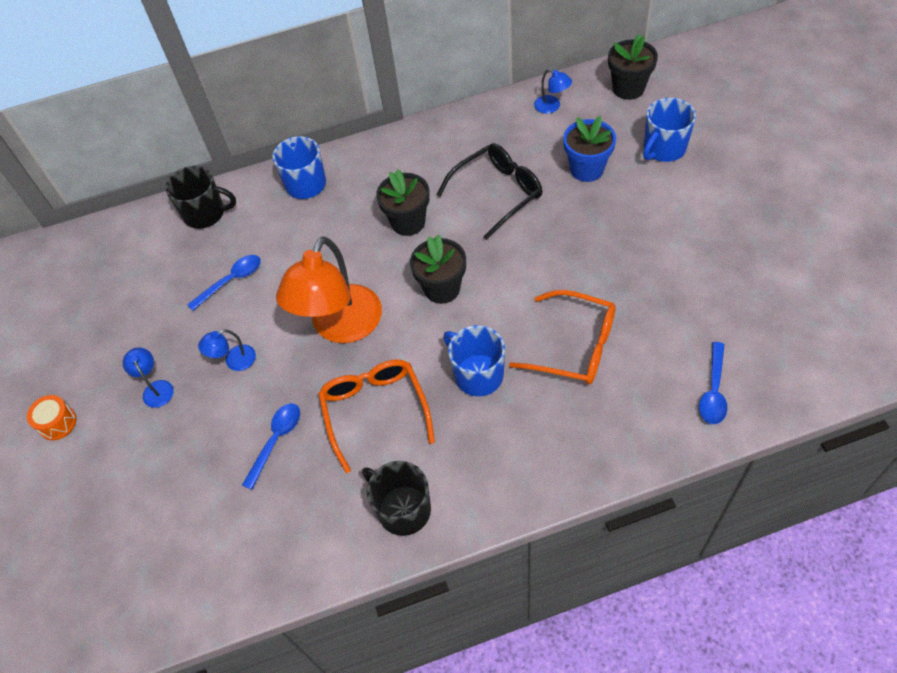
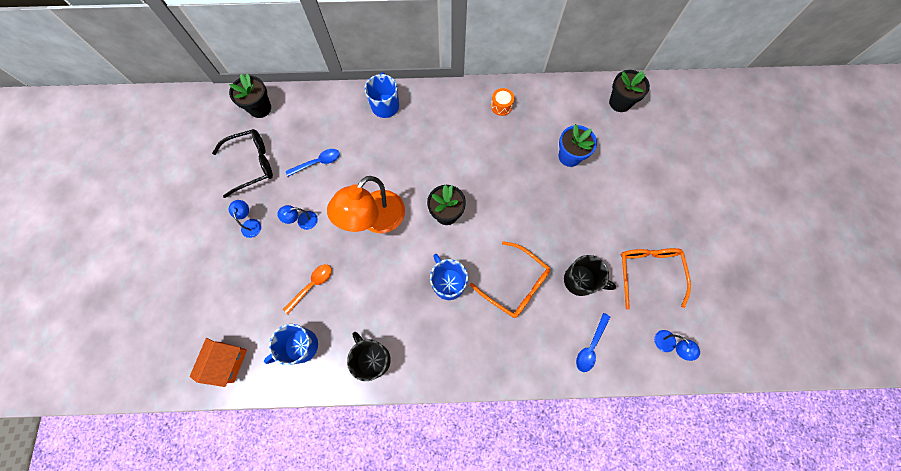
camera: 10 degrees right, 15 degrees up
(57, 423) = (186, 227): orange drum -> orange drum (501, 106)
(178, 586) = (227, 362): none -> orange house
(205, 213) = (316, 107): black mug -> black mug (580, 280)
(276, 441) = (312, 285): blue spoon -> orange spoon
(375, 410) = (377, 286): orange glasses -> orange glasses (648, 272)
(408, 222) = (441, 157): black flower pot -> black flower pot (260, 108)
(497, 193) = (505, 155): black glasses -> black glasses (252, 164)
(552, 107) = (564, 100): blue lamp -> blue lamp (668, 345)
(663, 148) = (626, 157): blue mug -> blue mug (300, 346)

